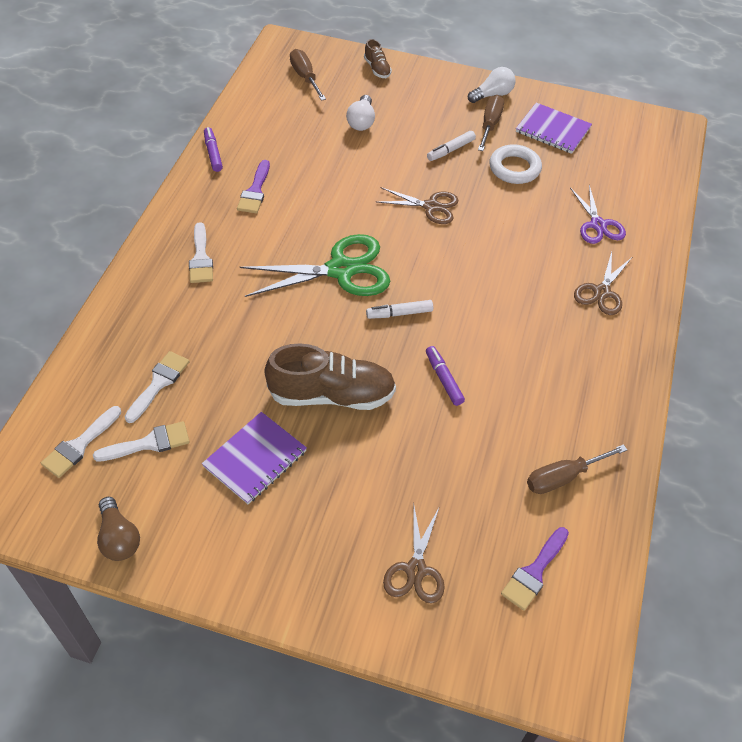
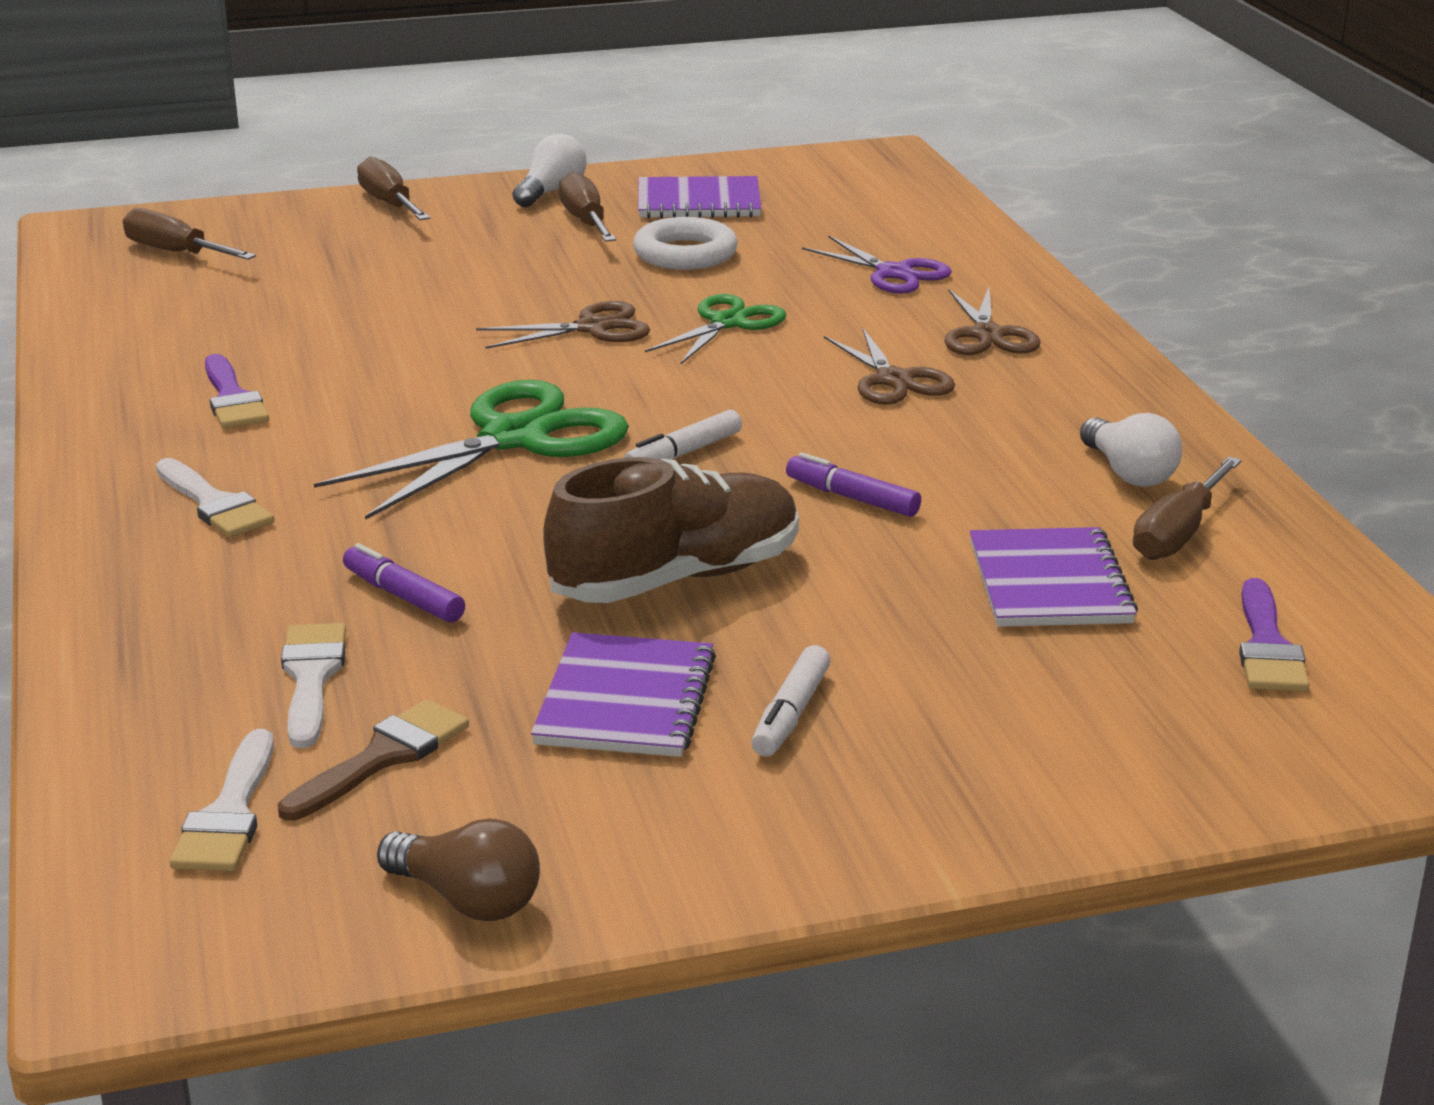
camera: 30 degrees left, 25 degrees down
(149, 443) = (383, 757): white brush -> brown brush
(213, 153) = (88, 379): purple marker -> purple marker (403, 596)
(361, 121) = (348, 273): white light bulb -> white light bulb (1128, 473)
(377, 69) = (306, 213): brown shoe -> none
(415, 570) = (1079, 718): brown scissors -> brown scissors (894, 380)
(416, 76) = (389, 204): none -> brown screwdriver
(450, 150) = (551, 263): white marker -> white marker (791, 714)
(478, 479) = (1049, 583): none -> purple notebook
(492, 229) = (728, 323): none -> green scissors

